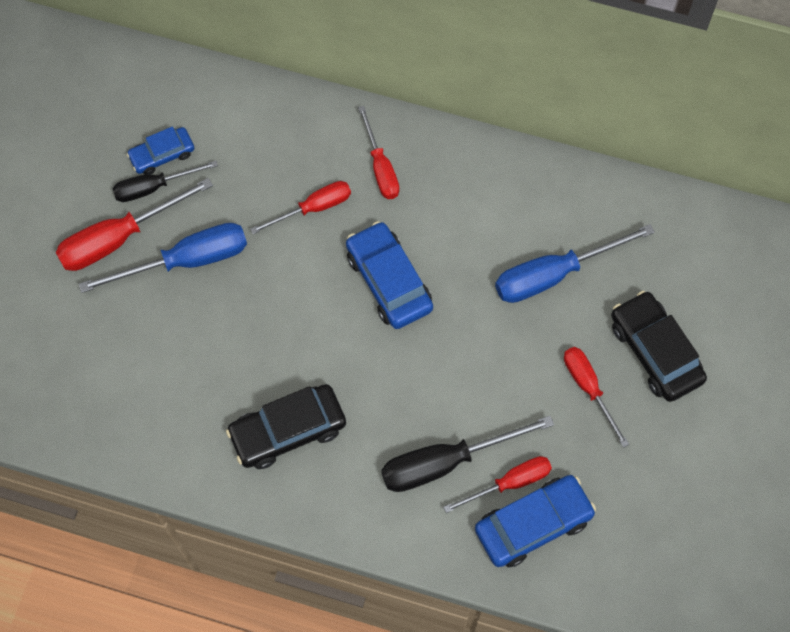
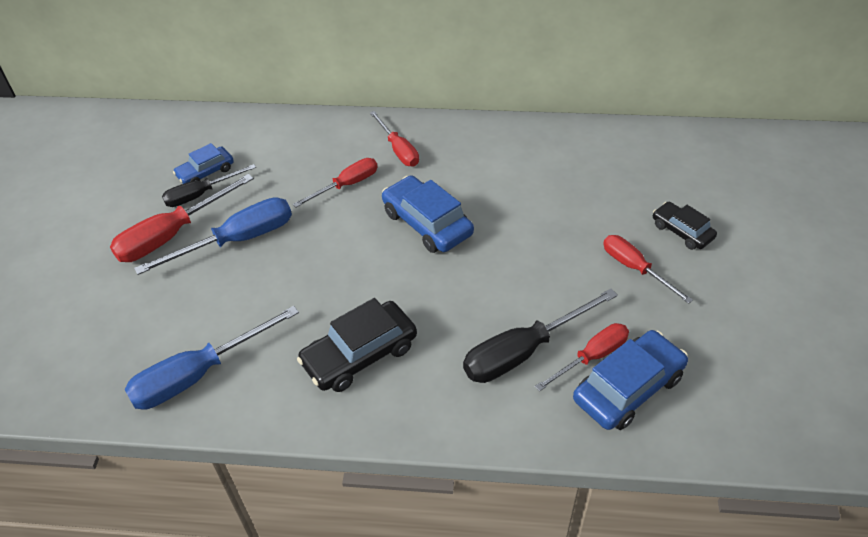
camera: 10 degrees left, 20 degrees down
(554, 274) = (571, 194): blue screwdriver -> blue screwdriver (199, 374)
(655, 351) = (682, 231): black car -> black car, size x0.61

